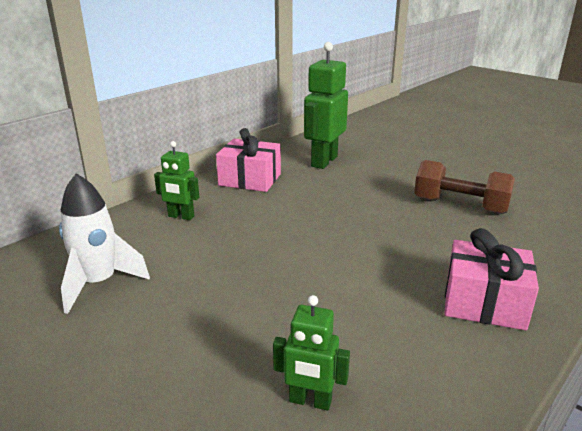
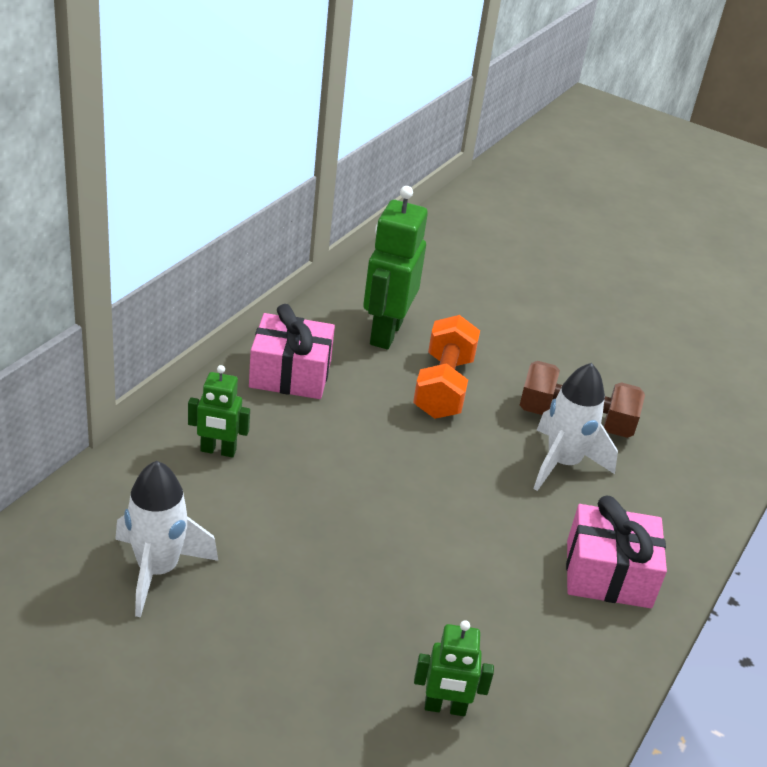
camera: 15 degrees left, 10 degrees up
(359, 187) = (443, 386): none -> orange dumbbell
(447, 230) = (562, 463): none -> white rocket

